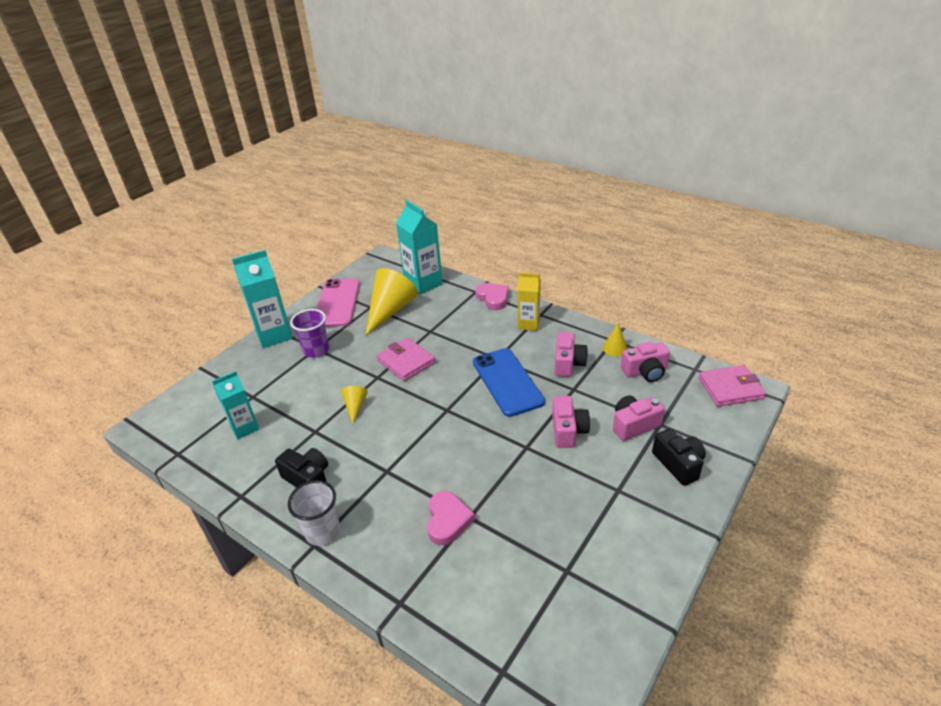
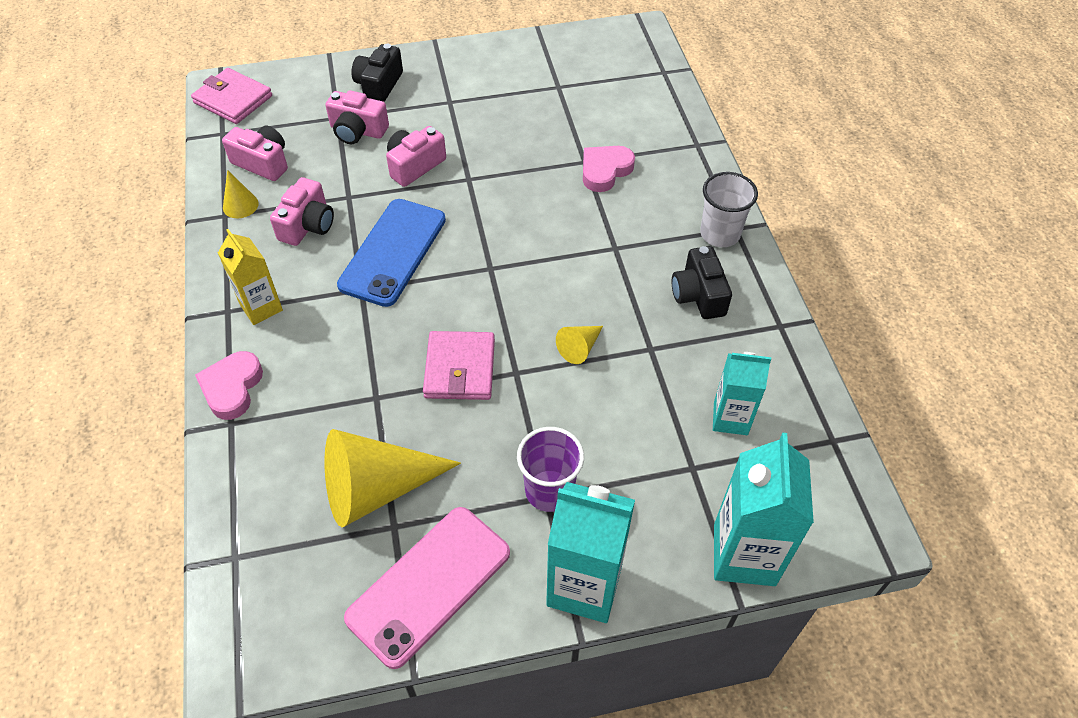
camera: 140 degrees left, 15 degrees up
(423, 283) = (267, 511): turquoise carton -> turquoise carton (744, 554)
(568, 363) = (307, 225): pink camera -> pink camera turned 150 degrees clockwise

